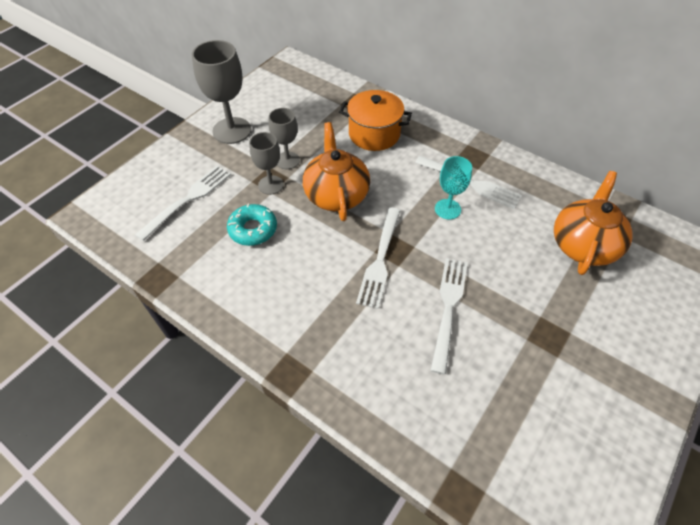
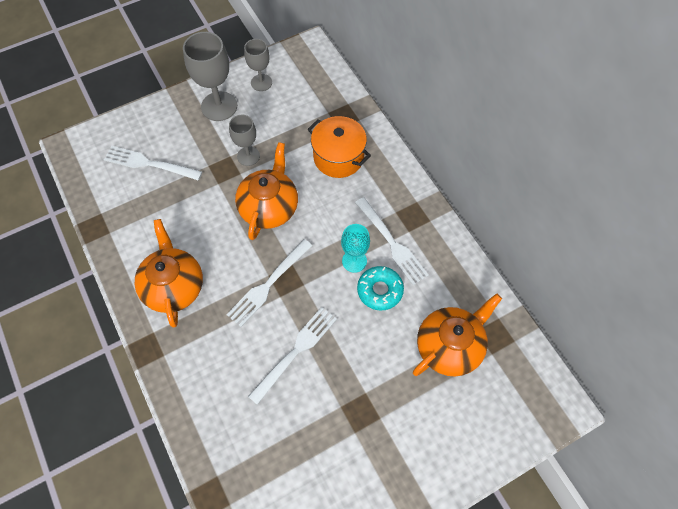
camera: 25 degrees right, 10 degrees up
(187, 200) = (149, 164): white fork -> white fork turned 135 degrees counterclockwise
(253, 229) = (185, 213): turquoise donut -> turquoise donut (380, 290)
(270, 185) = (221, 176): grey goblet -> grey goblet (261, 82)
(282, 299) = (174, 286): none -> orange teapot

